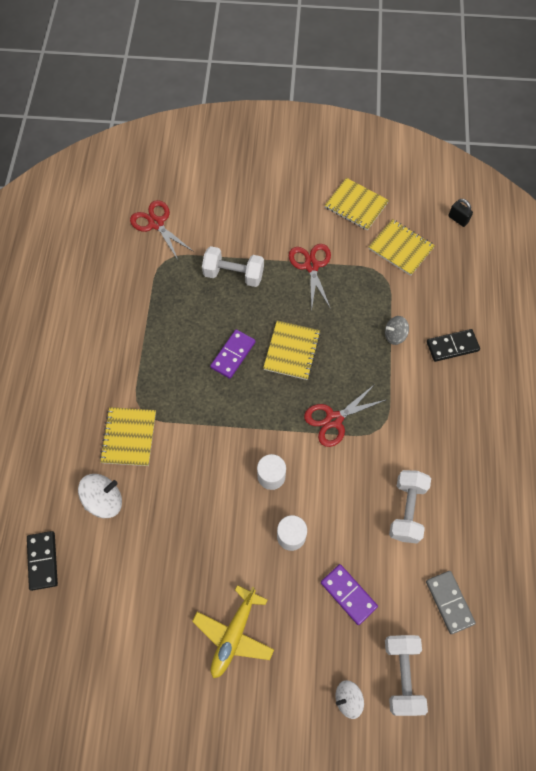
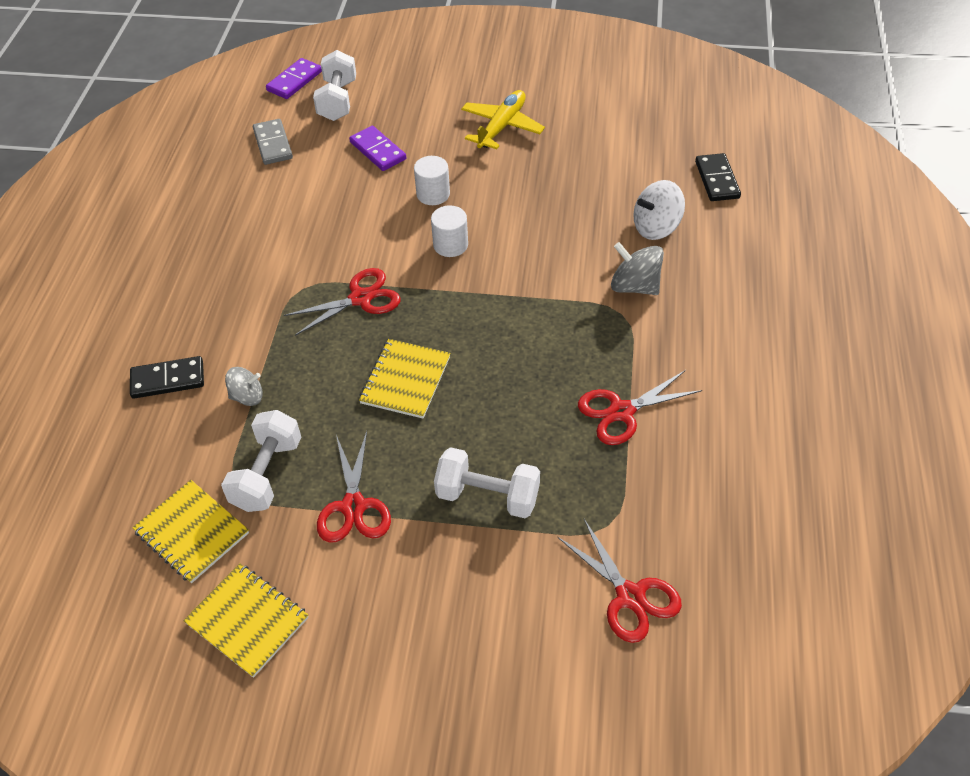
camera: 175 degrees left, 15 degrees down
(129, 437) = (634, 286): yellow notebook -> grey spinning top
(150, 332) = (621, 411): none -> red scissors
(233, 355) = (493, 377): purple domino -> purple domino (295, 81)
(348, 699) = (394, 88): white spinning top -> none
(407, 510) = (294, 212): white dumbbell -> white dumbbell (267, 474)
(458, 219) = (69, 584): black padlock -> none

